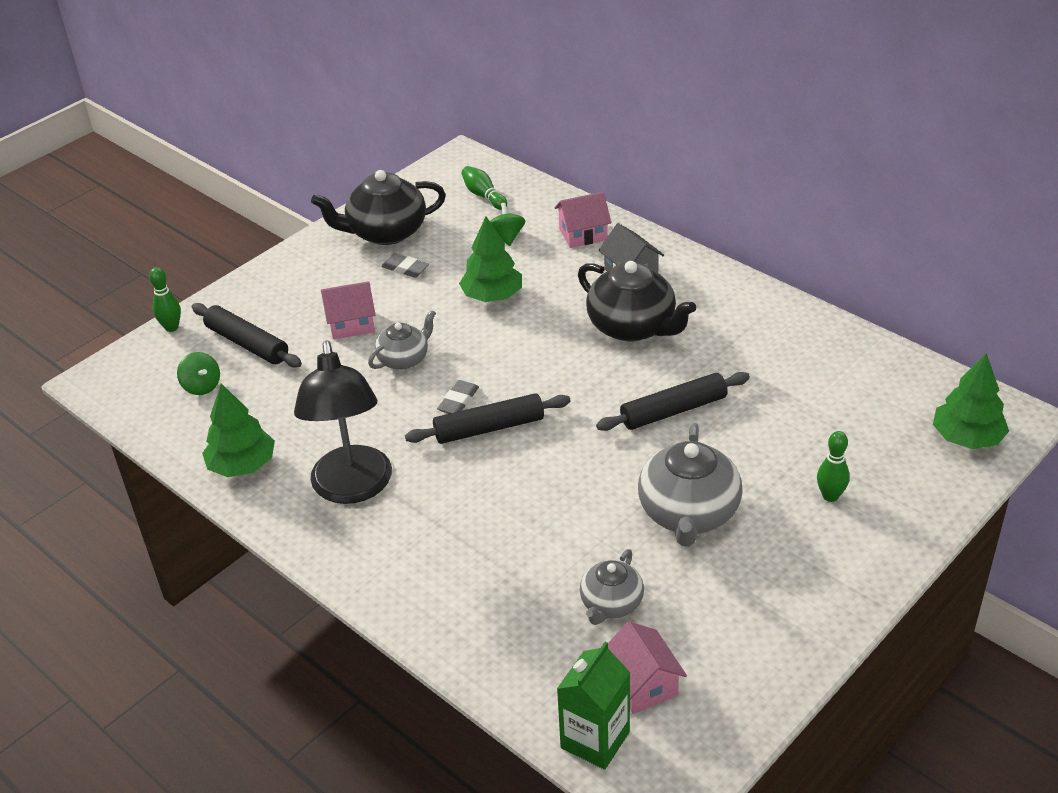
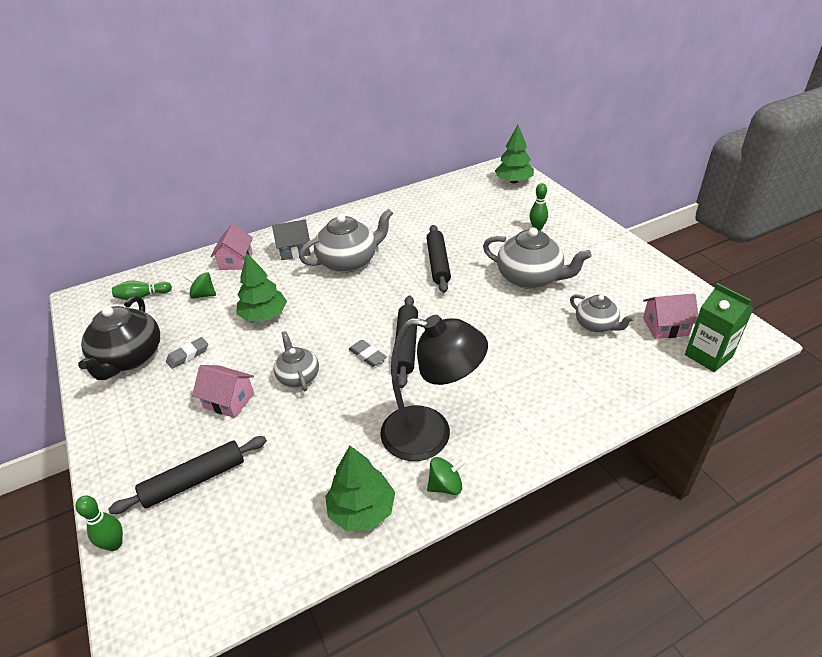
camera: 70 degrees left, 0 degrees up
(202, 386) = (228, 528): green spinning top -> green spinning top (446, 486)
(351, 324) = (229, 400): pink house -> pink house turned 75 degrees counterclockwise
(633, 327) = (349, 261): black teapot -> grey teapot

